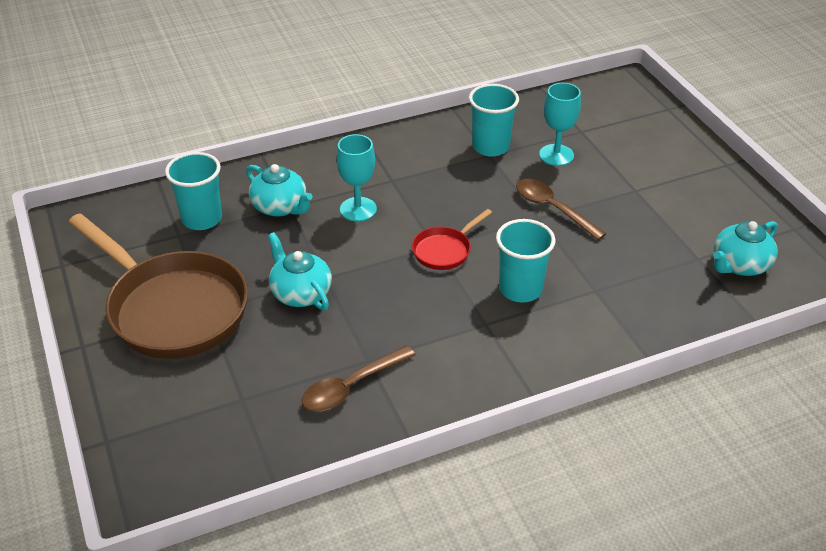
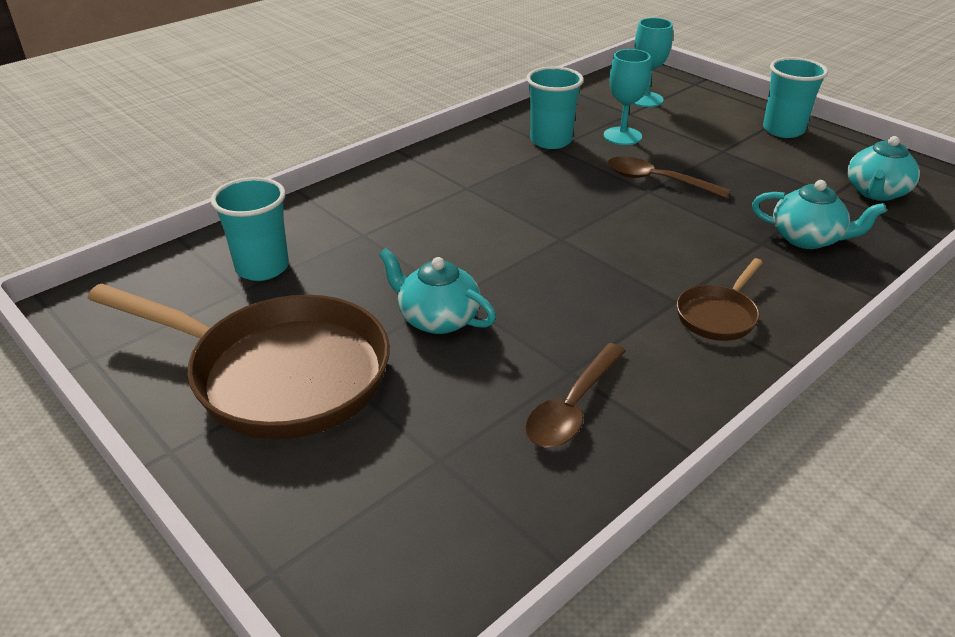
camera: 20 degrees left, 5 degrees down
(280, 207) = (355, 236): turquoise teapot -> turquoise teapot (807, 238)
(358, 209) = (448, 221): turquoise goblet -> turquoise goblet (645, 99)
(444, 250) = (575, 240): red pan -> none
(509, 344) = (718, 315): none -> brown pan
(520, 289) = (685, 259): turquoise cup -> turquoise cup (783, 130)

